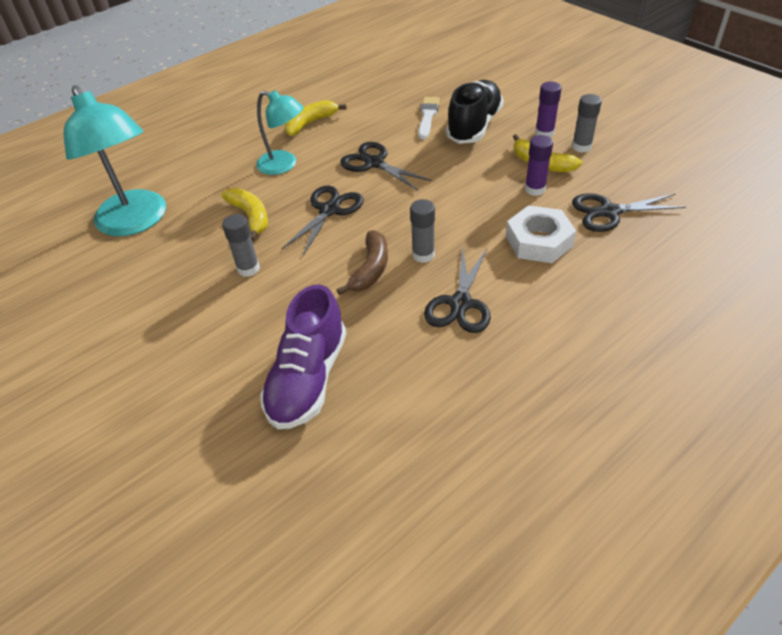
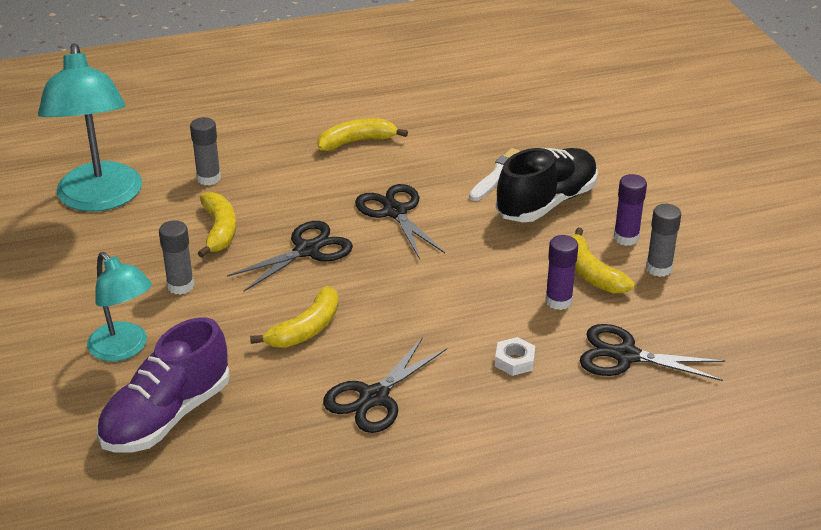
camera: 20 degrees right, 10 degrees down
(284, 165) = (293, 183): turquoise lamp -> turquoise lamp (124, 349)
(371, 269) = (306, 329): brown banana -> yellow banana
(423, 255) = (373, 333): grey glue stick -> grey glue stick (208, 178)
(539, 241) = (514, 361): white nut -> white nut, size x0.52

